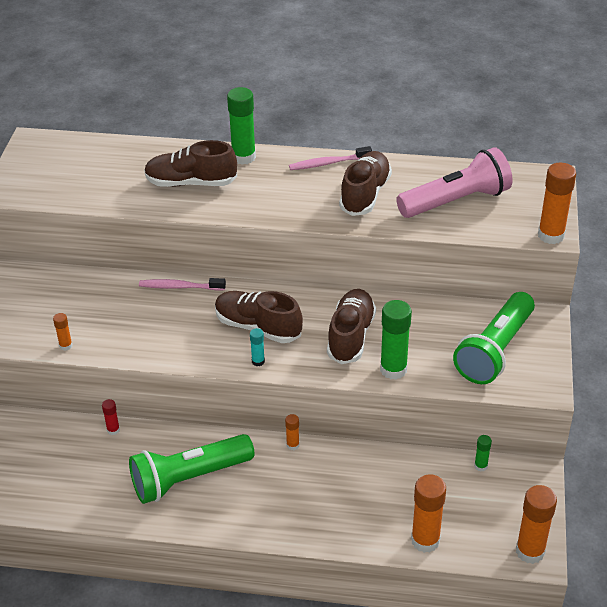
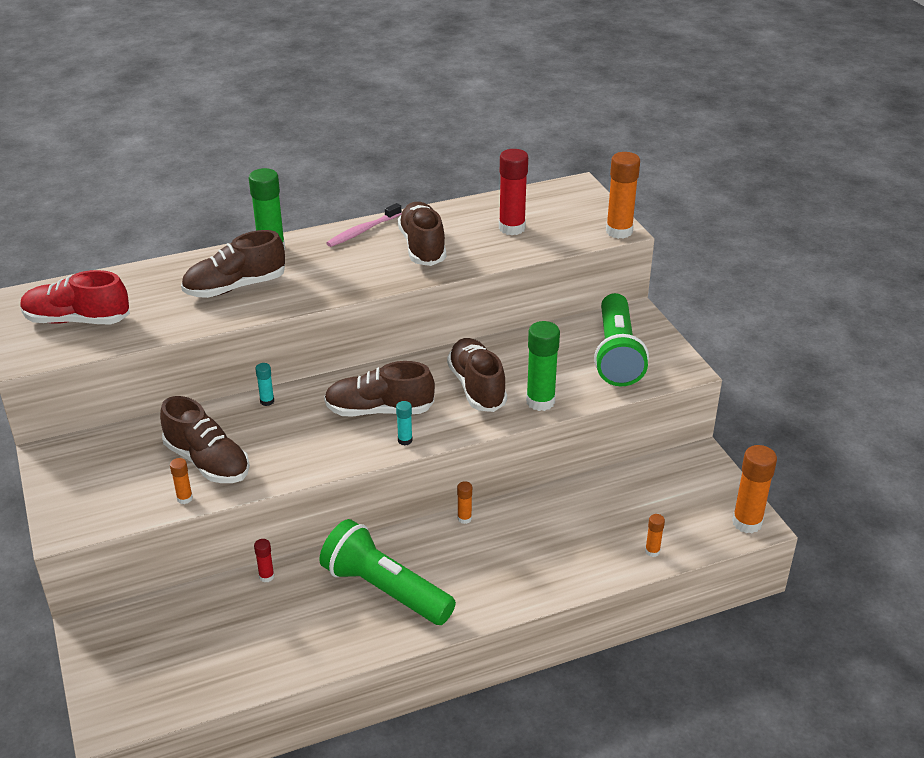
camera: 30 degrees left, 5 degrees down
(60, 173) = (77, 320): none -> red shoe
(102, 322) = (207, 462): none -> brown shoe
(180, 287) = (267, 401): pink toothbrush -> turquoise glue stick
(189, 479) = (384, 590): green flashlight -> green flashlight turned 90 degrees clockwise
(425, 540) = (652, 551): orange glue stick -> orange glue stick, size x0.49
(456, 201) = (512, 228): pink flashlight -> red glue stick
(480, 466) = (649, 469): green glue stick -> none

